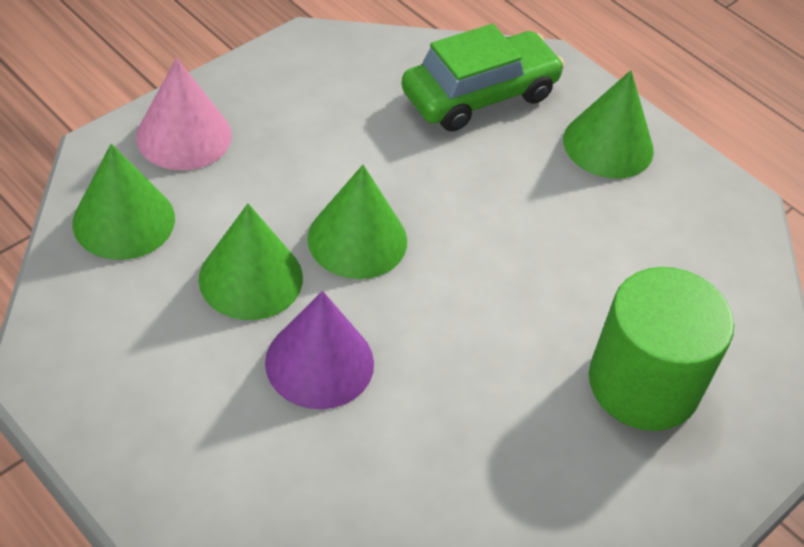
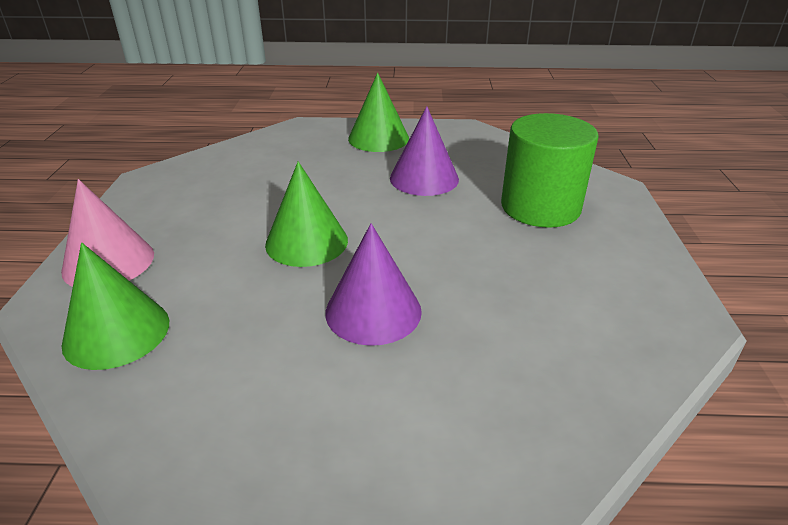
camera: 40 degrees left, 15 degrees down
(251, 278) = (264, 301): green cone -> none
(479, 95) = (285, 152): green car -> none
(575, 244) = (424, 178): none -> purple cone

